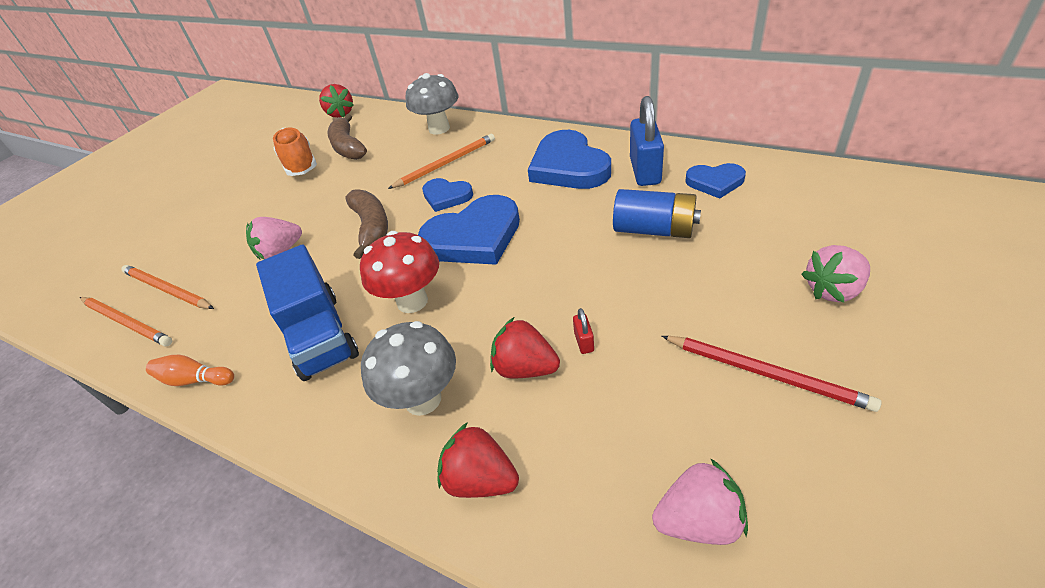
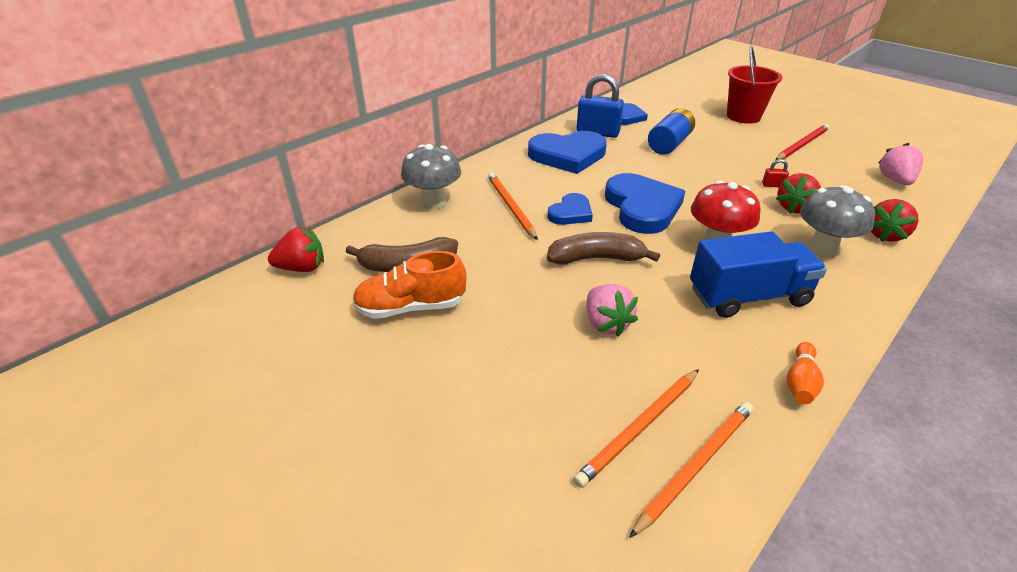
camera: 80 degrees left, 5 degrees down
(833, 290) = (743, 116): pink strawberry -> red bucket

